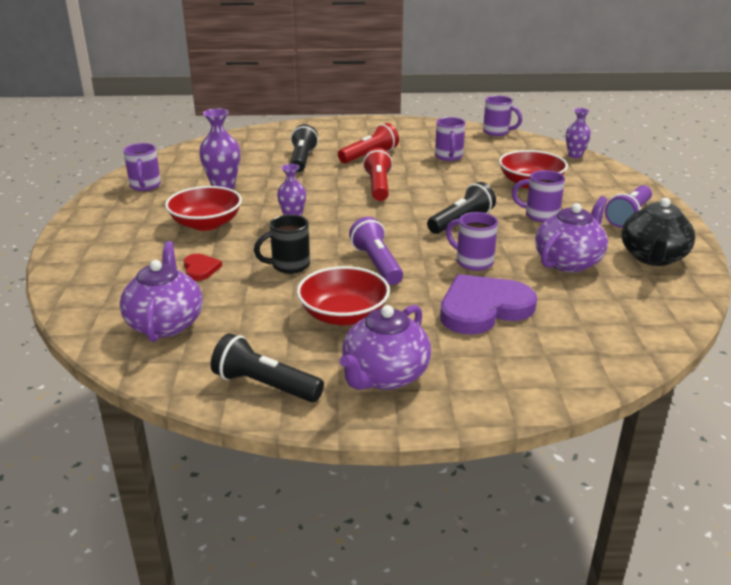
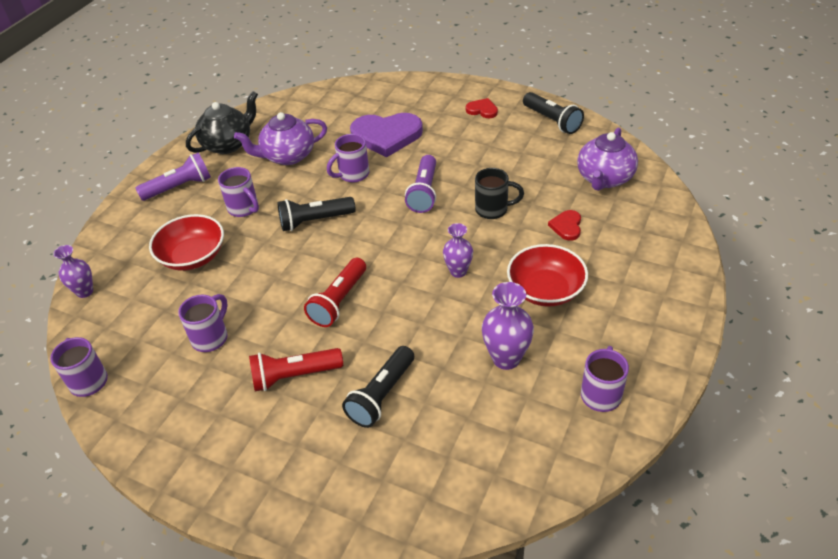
camera: 150 degrees left, 15 degrees up
(343, 315) = (479, 154): red bowl -> none
(384, 376) = (482, 110): purple teapot -> red heart
(472, 262) = (353, 175): purple mug -> purple mug turned 75 degrees clockwise

